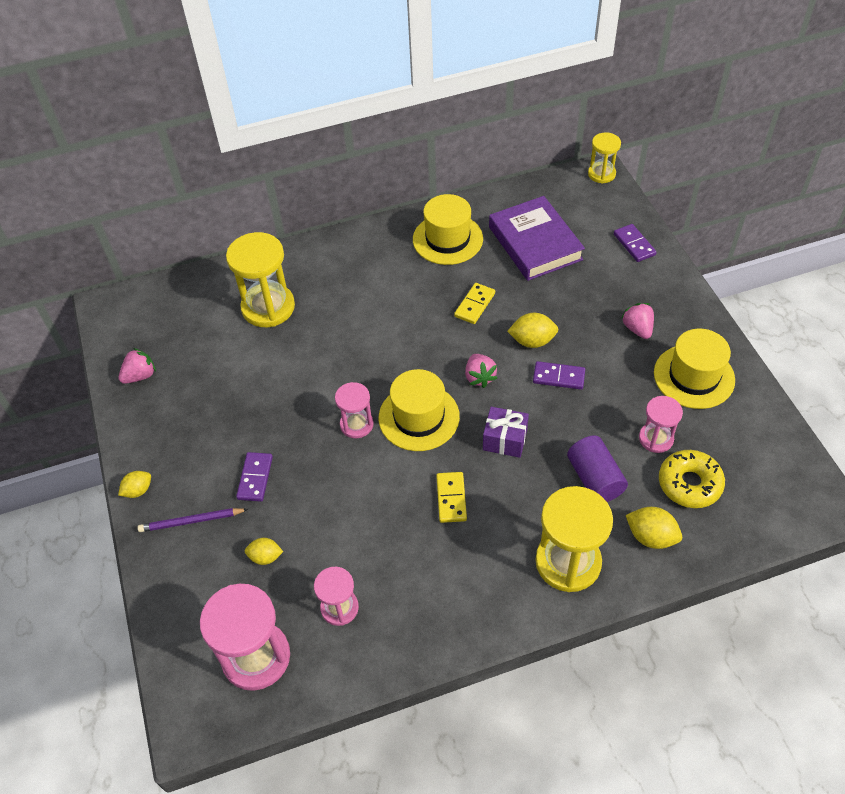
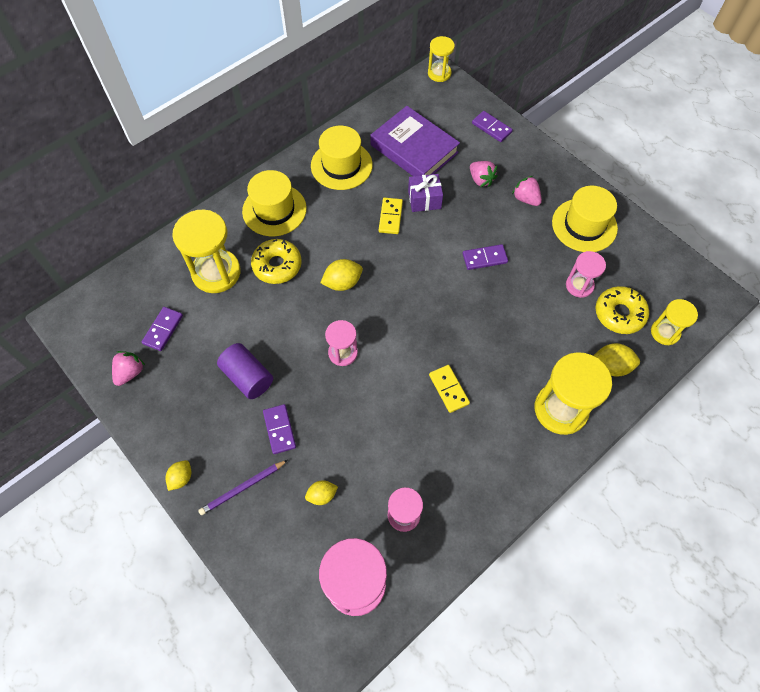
camera: 25 degrees left, 10 degrees up
(190, 345) = (163, 329): none -> purple domino
(332, 318) = (277, 265): none -> yellow donut
(419, 417) = (391, 329): yellow hat -> yellow hat (274, 210)
(479, 377) = (423, 278): pink strawberry -> pink strawberry (481, 180)
(505, 440) = (467, 325): purple gift -> purple gift (424, 200)
(532, 341) = (450, 234): yellow lemon -> yellow lemon (342, 283)
(595, 479) = (550, 334): purple cylinder -> purple cylinder (248, 377)
(736, 522) = (665, 332): none -> yellow hourglass

